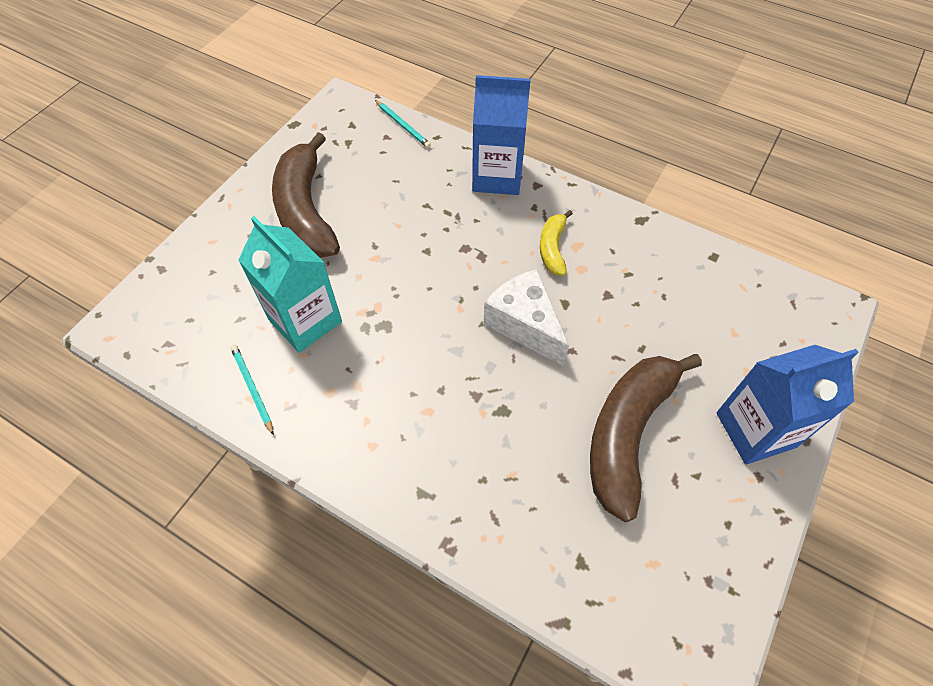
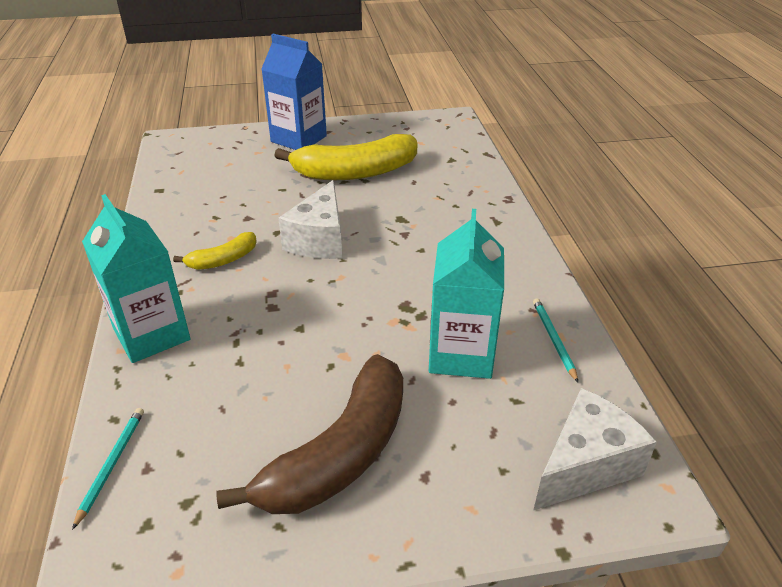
camera: 130 degrees left, 20 degrees down
(165, 311) = (585, 465): none -> white cheese
(252, 389) = (553, 340): turquoise pencil -> turquoise pencil turned 150 degrees clockwise
(497, 176) = (152, 334): blue carton -> turquoise carton
(627, 434) = (355, 172): brown banana -> yellow banana

